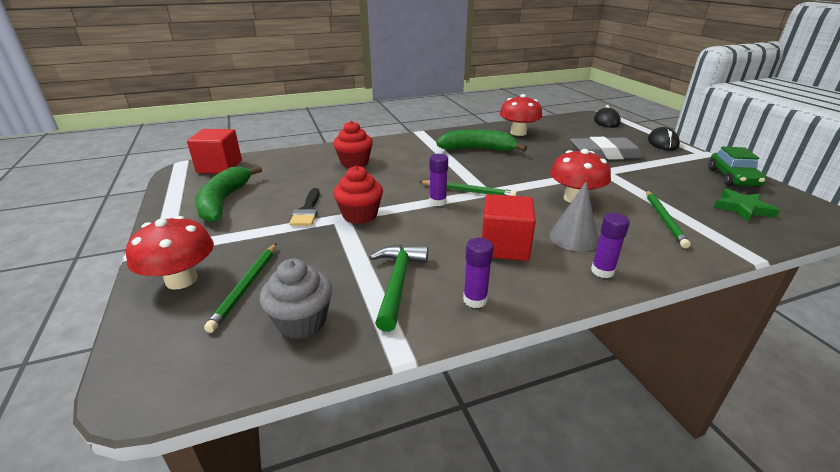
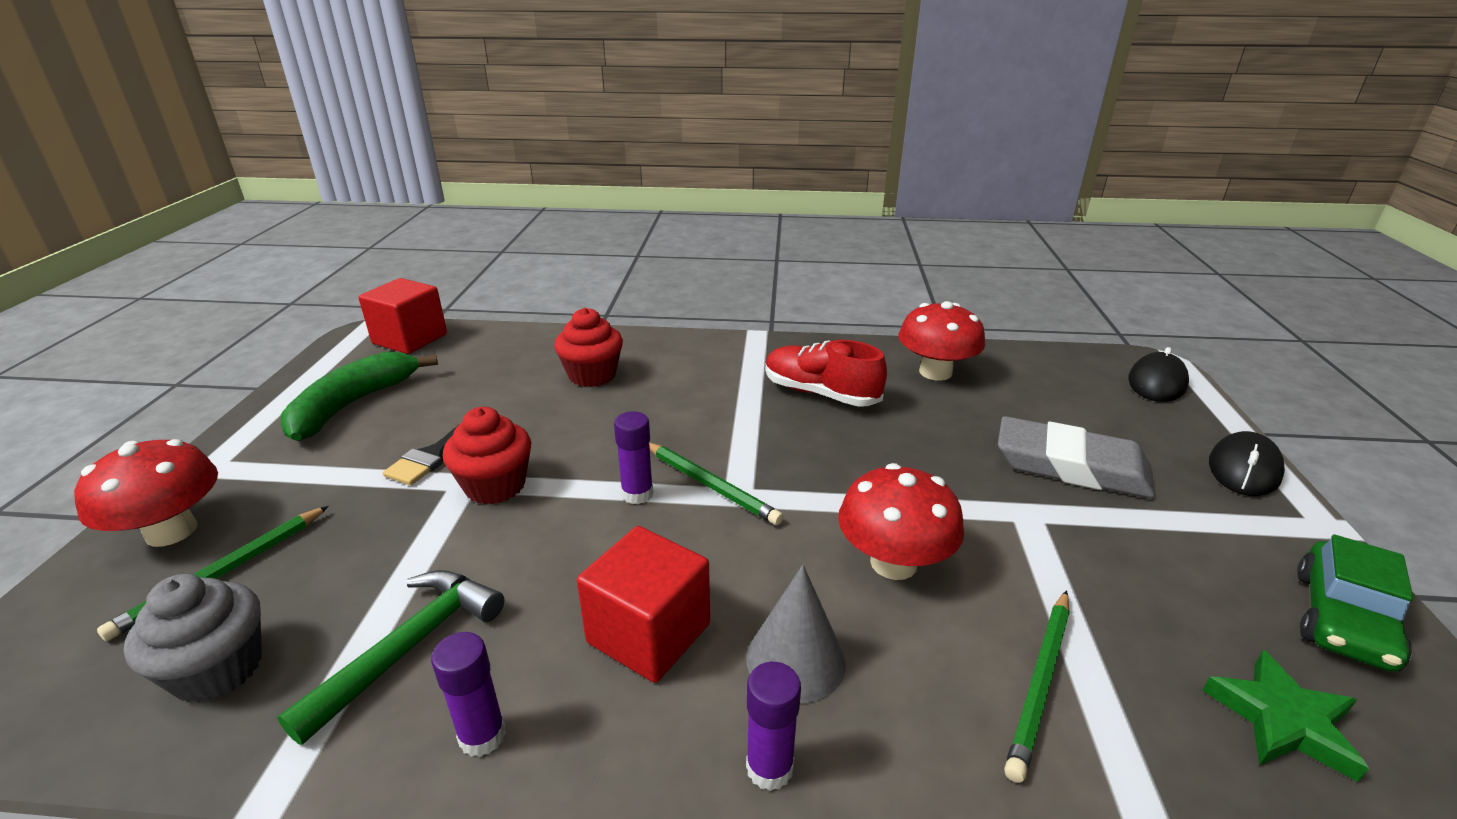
camera: 25 degrees right, 0 degrees up
(477, 149) = (820, 393): green banana -> red shoe

